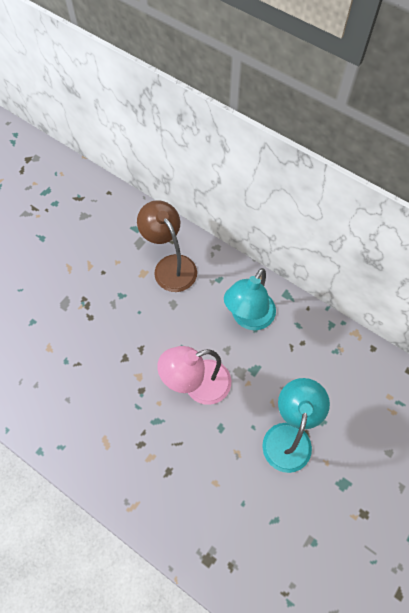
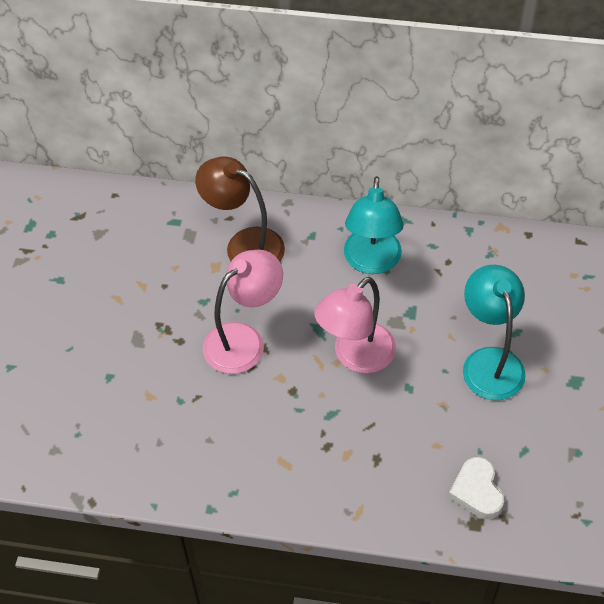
camera: 25 degrees left, 10 degrees down
(131, 337) = (244, 340): none -> pink lamp
(223, 535) = (477, 491): none -> white heart

